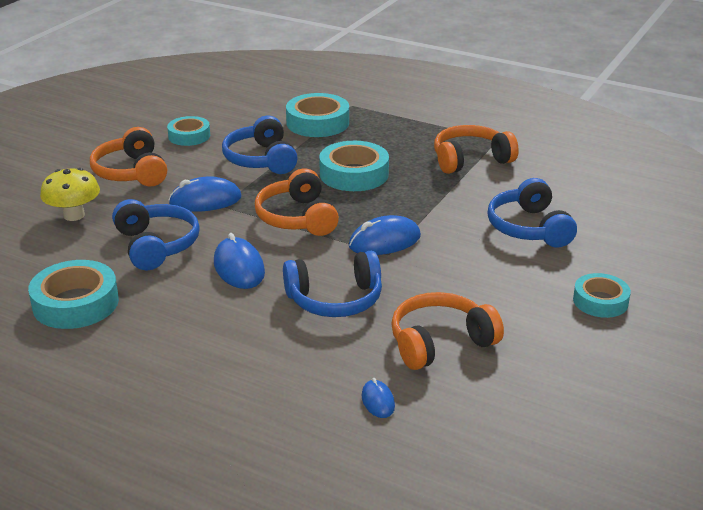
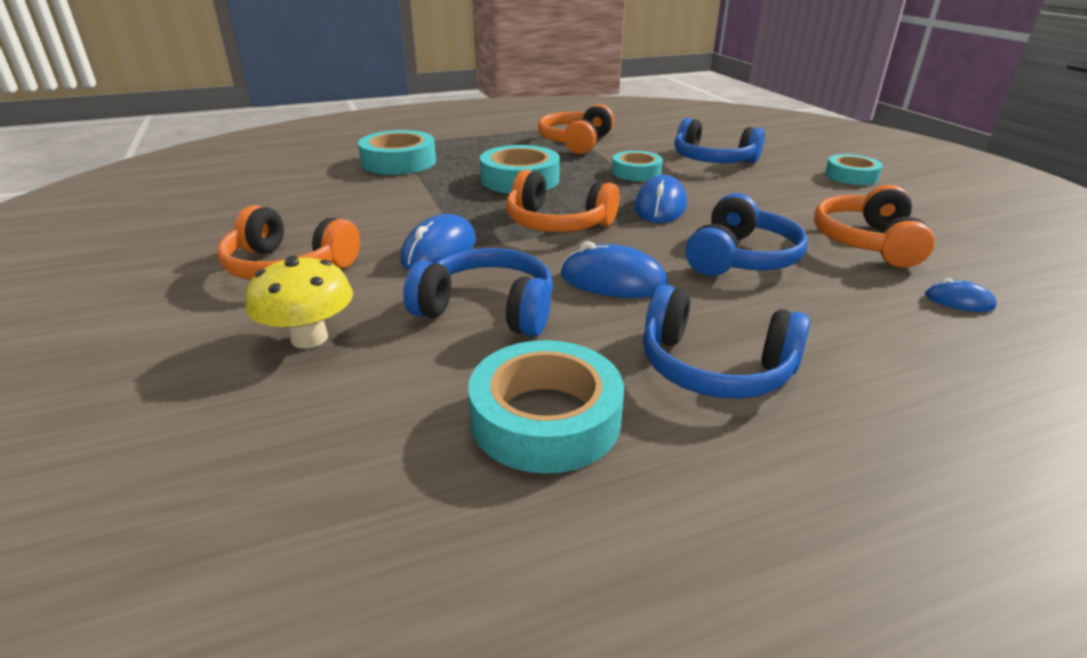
camera: 50 degrees left, 0 degrees up
(189, 136) = (286, 214): turquoise tape -> turquoise tape (636, 172)
(261, 159) = (413, 201): blue headphones -> blue headphones (714, 367)

